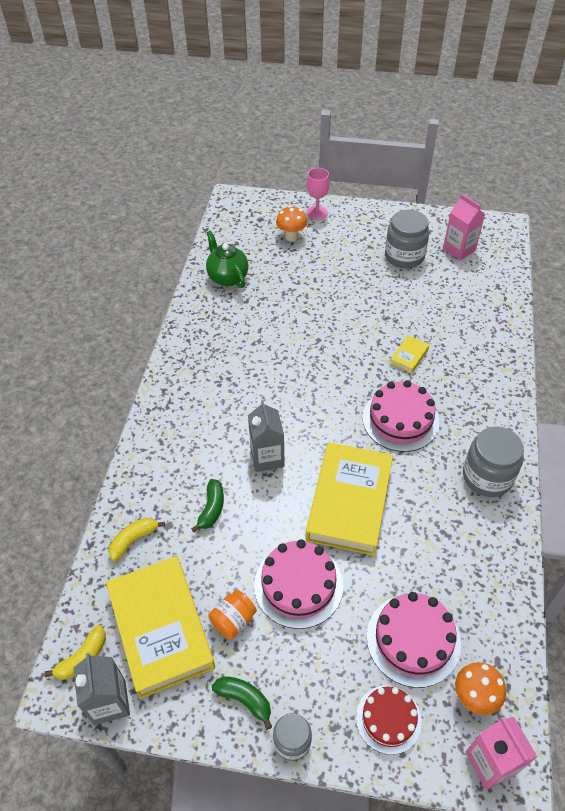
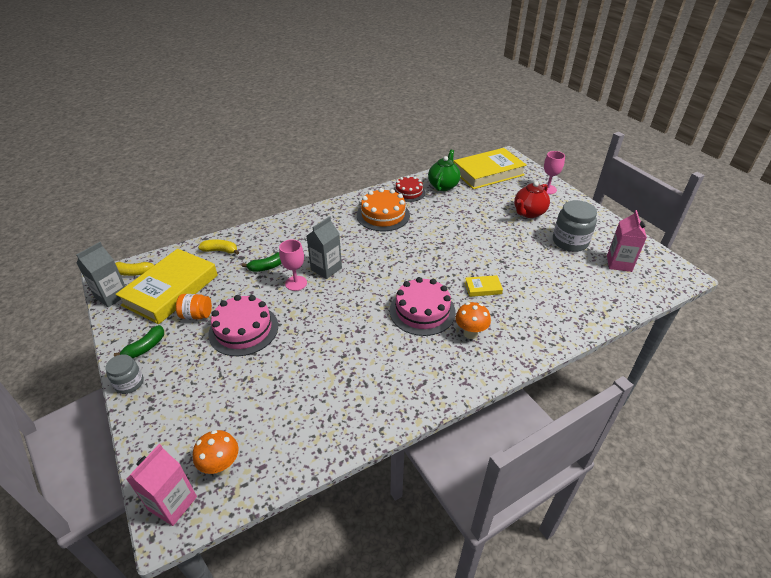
camera: 50 degrees right, 10 degrees down
(225, 356) = (383, 215): none -> orange cake
(244, 699) = (145, 347): green banana -> green banana turned 45 degrees clockwise
(265, 497) = (296, 283): none -> pink goblet
(291, 237) = (511, 190): orange mushroom -> orange mushroom (470, 333)
(337, 251) = (528, 213): none -> red teapot
(349, 502) = (328, 321): yellow book -> yellow book (488, 173)
(388, 719) = (173, 424): red cake -> red cake (408, 192)
(413, 639) = (245, 407): pink cake -> none
(487, 476) = (423, 381): grey jar -> none

